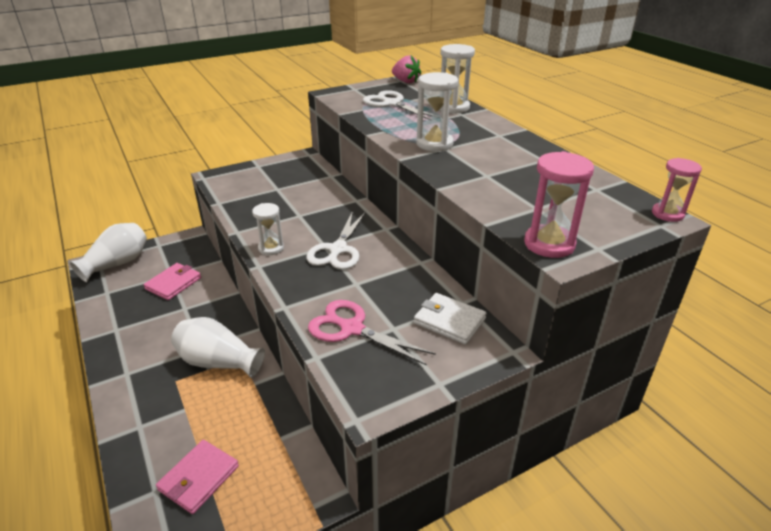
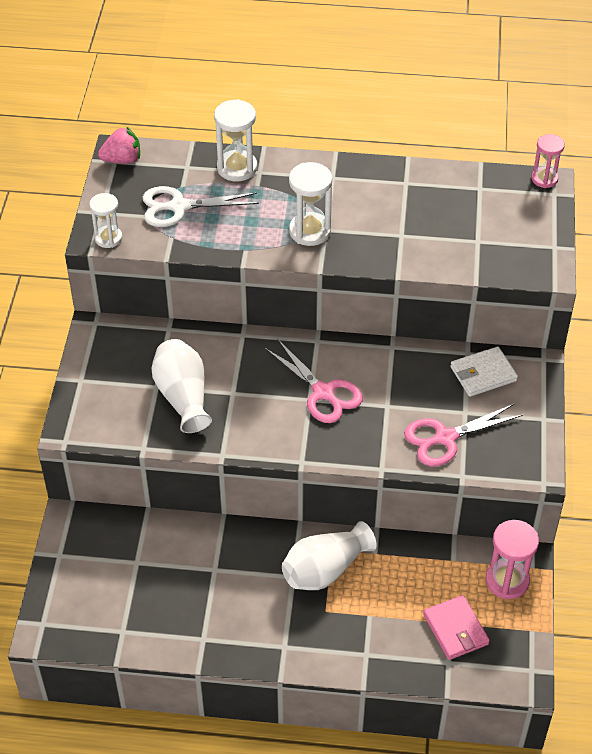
camera: 55 degrees left, 15 degrees up
(117, 264) = (66, 607): white vase -> white vase (183, 396)
(173, 283) = (158, 565): pink wallet -> none
(271, 248) = (277, 440): white hourglass -> white hourglass (108, 238)
(338, 250) = (323, 393): white scissors -> pink scissors
(549, 244) = (529, 268): pink hourglass -> pink hourglass (507, 580)

